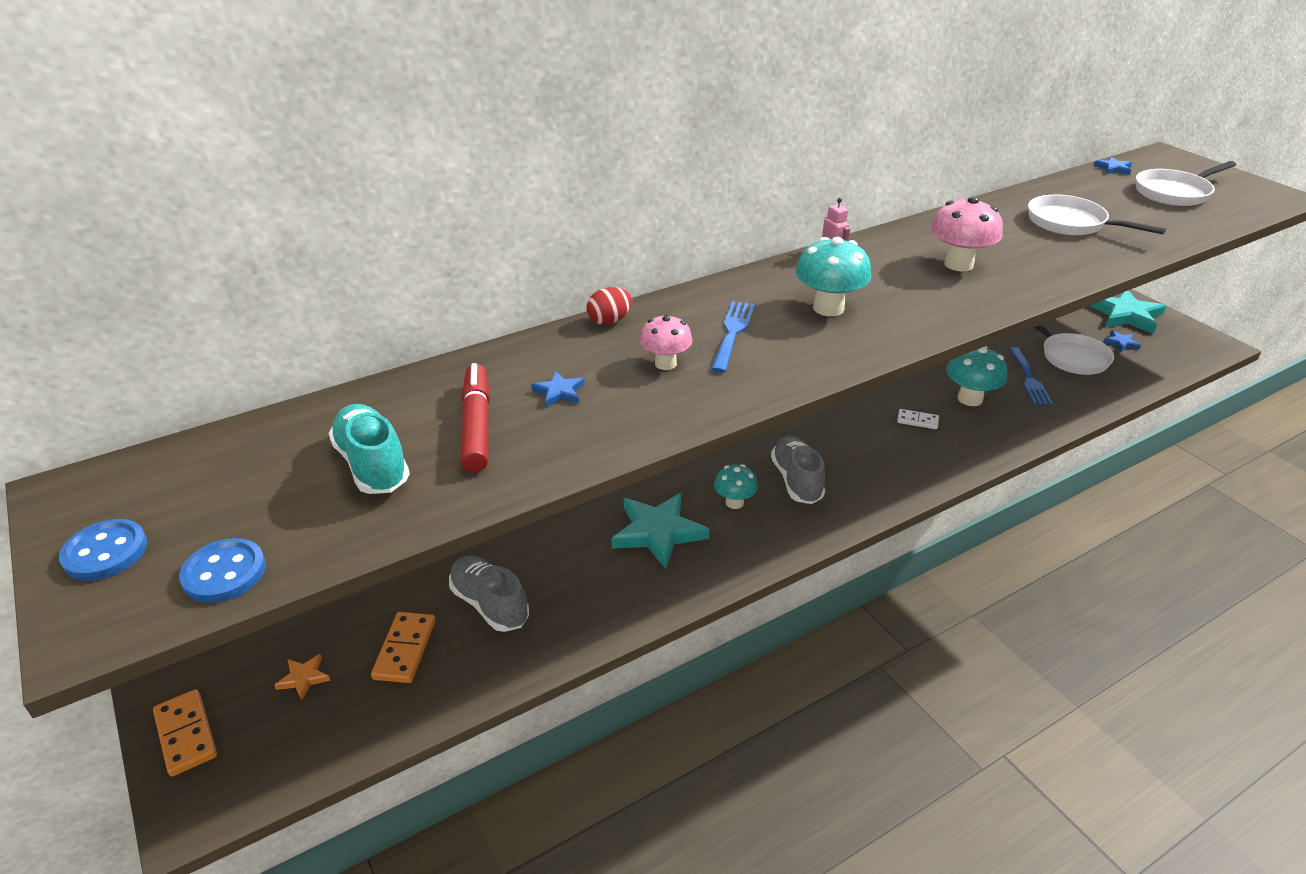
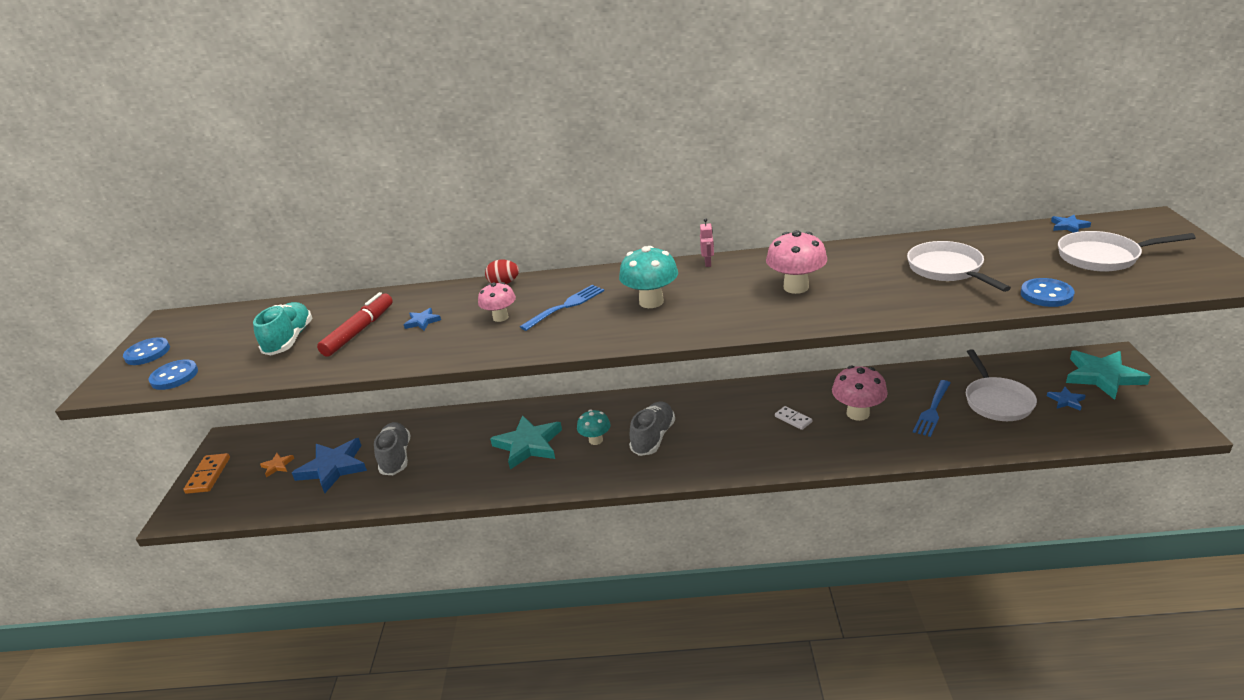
camera: 35 degrees right, 5 degrees down
(404, 649) = (333, 468): orange domino -> blue star
(970, 399) = (858, 413): turquoise mushroom -> pink mushroom
(1178, 233) = (1046, 294): none -> blue button

